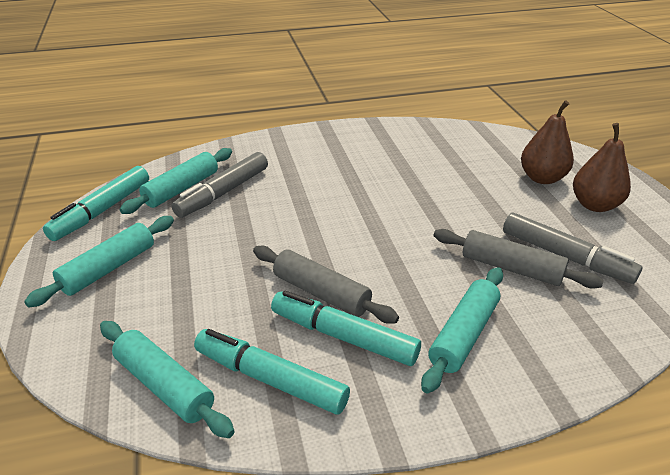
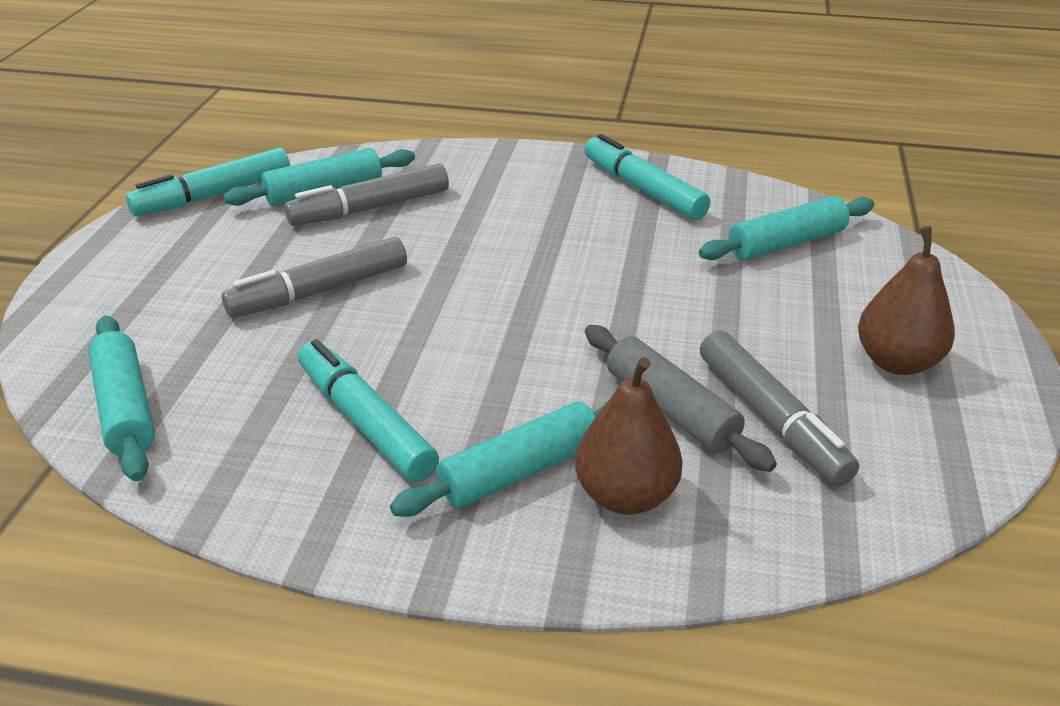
camera: 25 degrees right, 0 degrees up
(109, 268) = (169, 264): turquoise rolling pin -> turquoise rolling pin (786, 243)
(236, 257) = (319, 291): none -> grey marker
(270, 379) = (240, 440): turquoise marker -> turquoise marker (643, 189)
(321, 293) = (383, 363): grey rolling pin -> none
(542, 178) = (846, 301): brown pear -> brown pear (625, 496)

